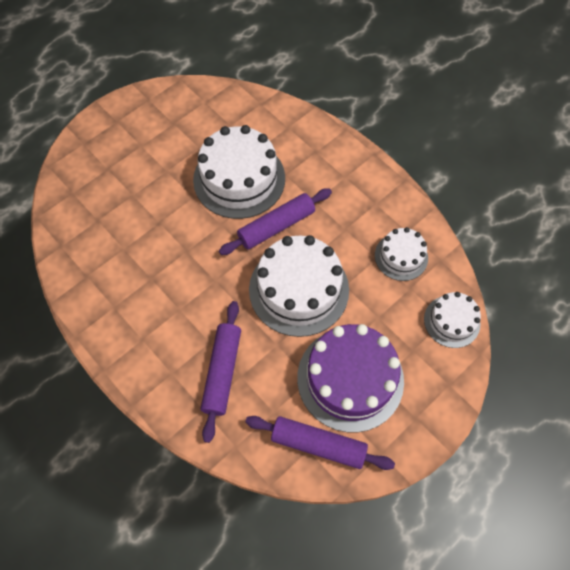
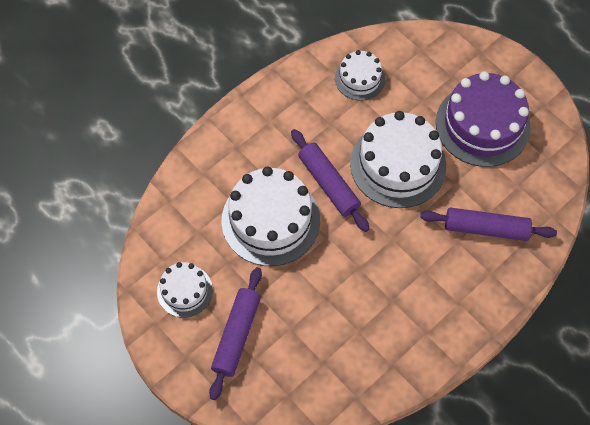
camera: 90 degrees left, 0 degrees up
(318, 444) = (543, 151): purple rolling pin -> purple rolling pin (237, 335)
(451, 321) = (422, 45): white cake -> white cake (184, 291)

